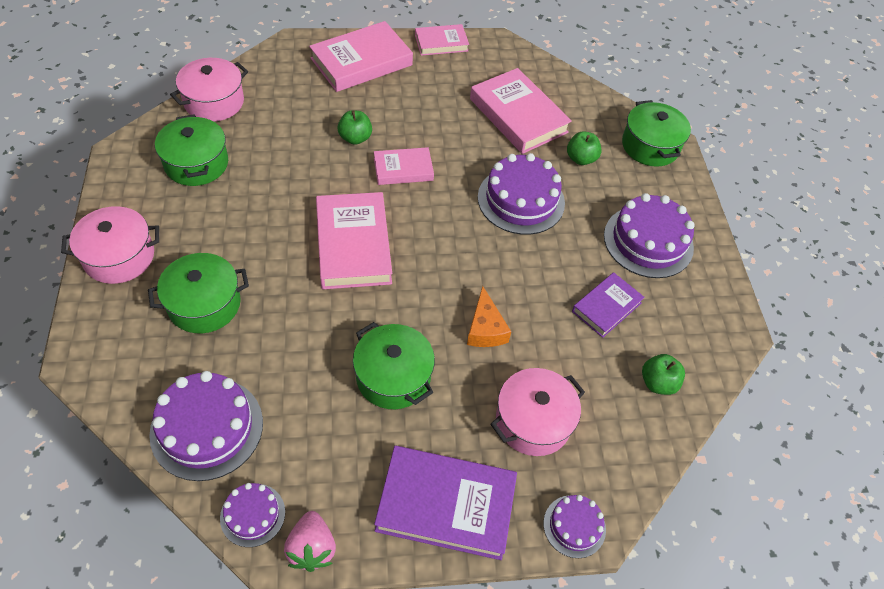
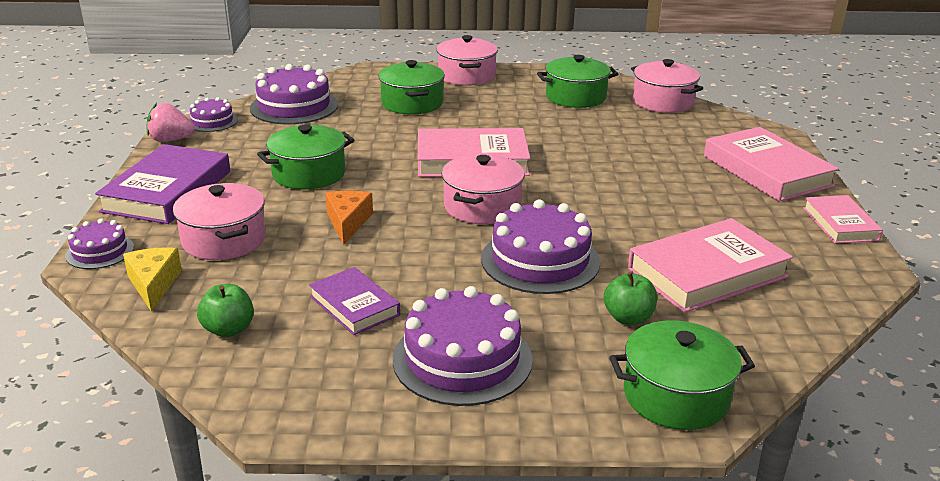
camera: 100 degrees right, 25 degrees down
(355, 138) = (629, 164): green apple -> none
(403, 169) = (584, 189): pink book -> none
(443, 235) = (482, 206): none -> pink pot
(485, 329) = (348, 222): orange cheese -> orange cheese turned 90 degrees clockwise
(614, 457) = (153, 284): none -> yellow cheese

